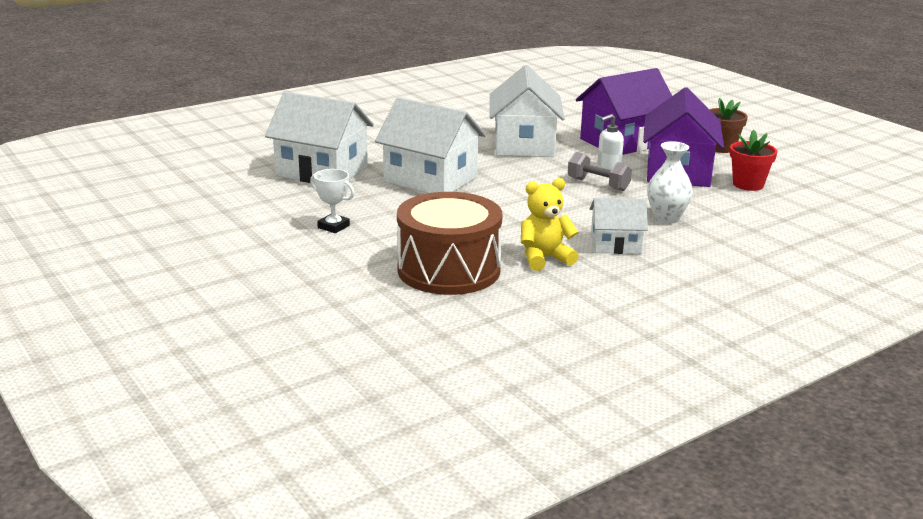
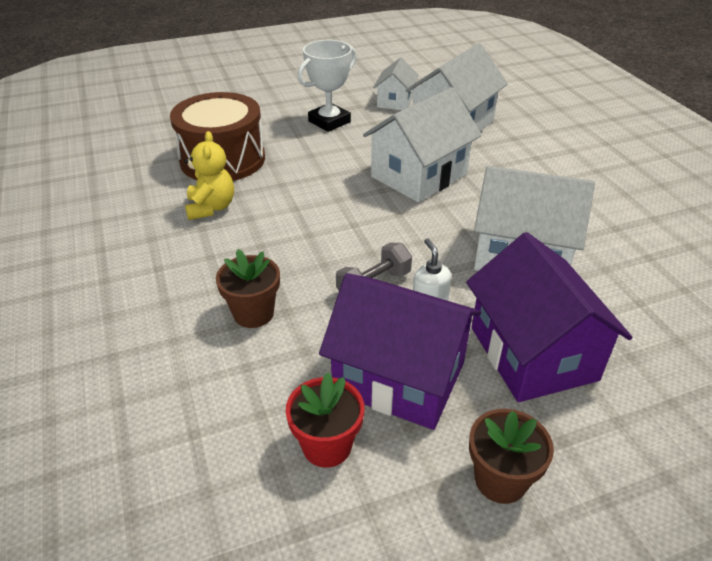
camera: 105 degrees right, 15 degrees up
(333, 226) = (329, 122): white trophy -> white trophy, size x1.63
(615, 244) = (212, 256): white house -> white house (395, 101)
(666, 218) = (253, 313): white vase -> brown flower pot

